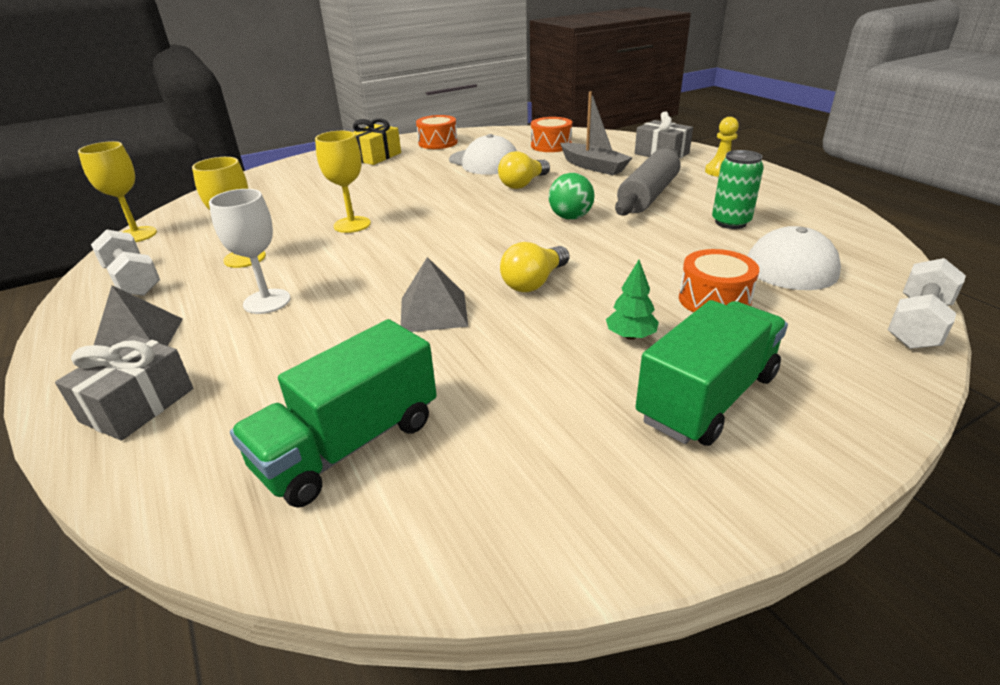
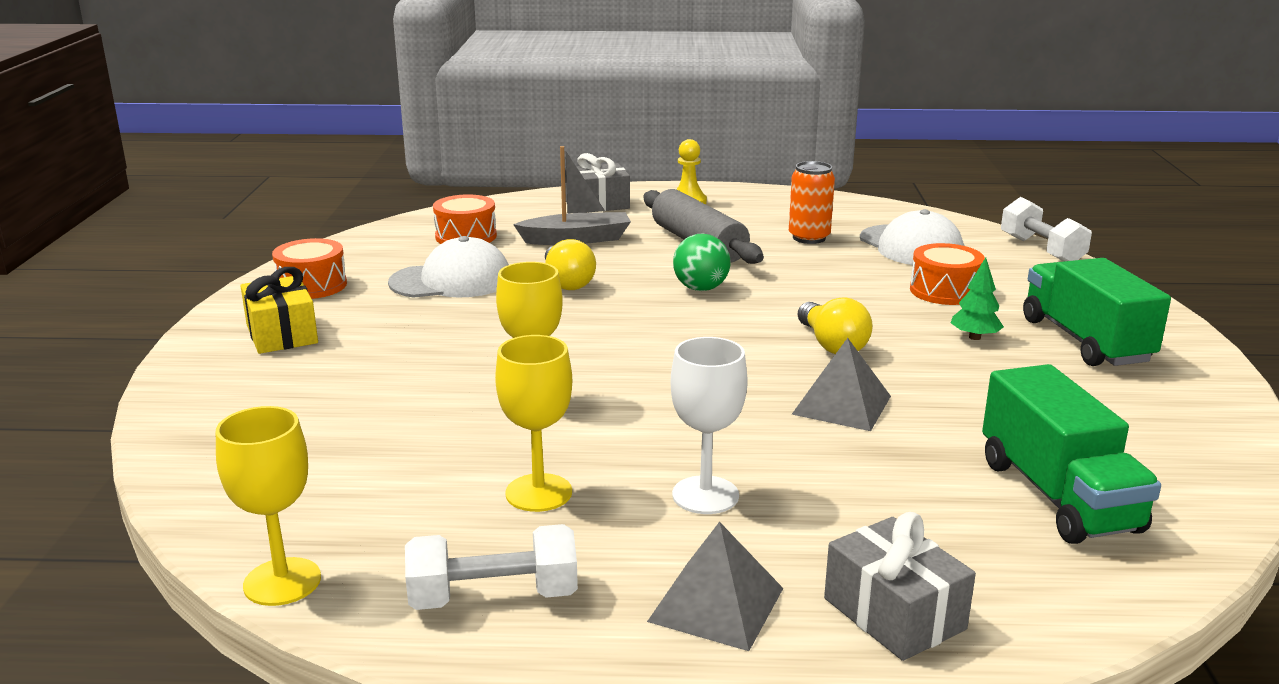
camera: 60 degrees left, 10 degrees down
(730, 222) = (809, 238): green can -> orange can

